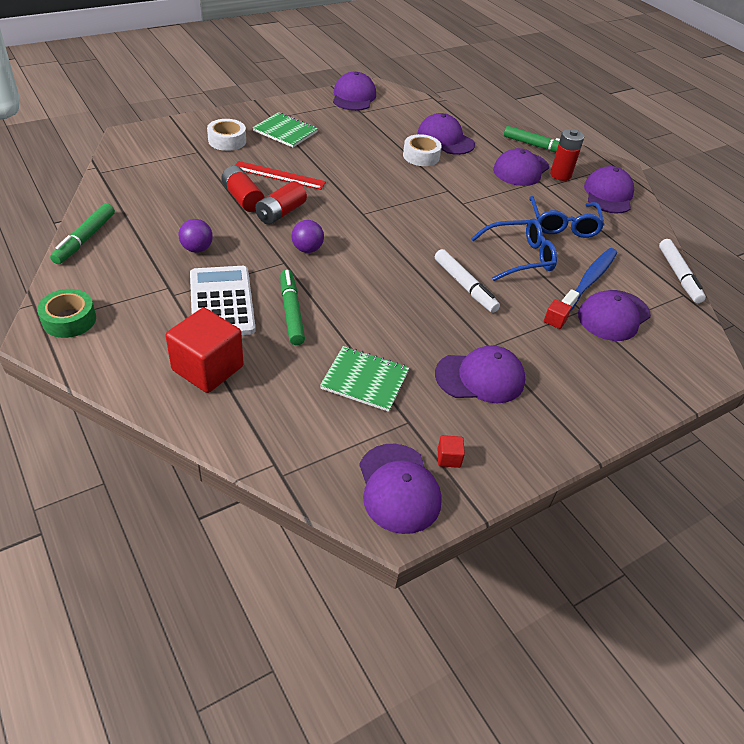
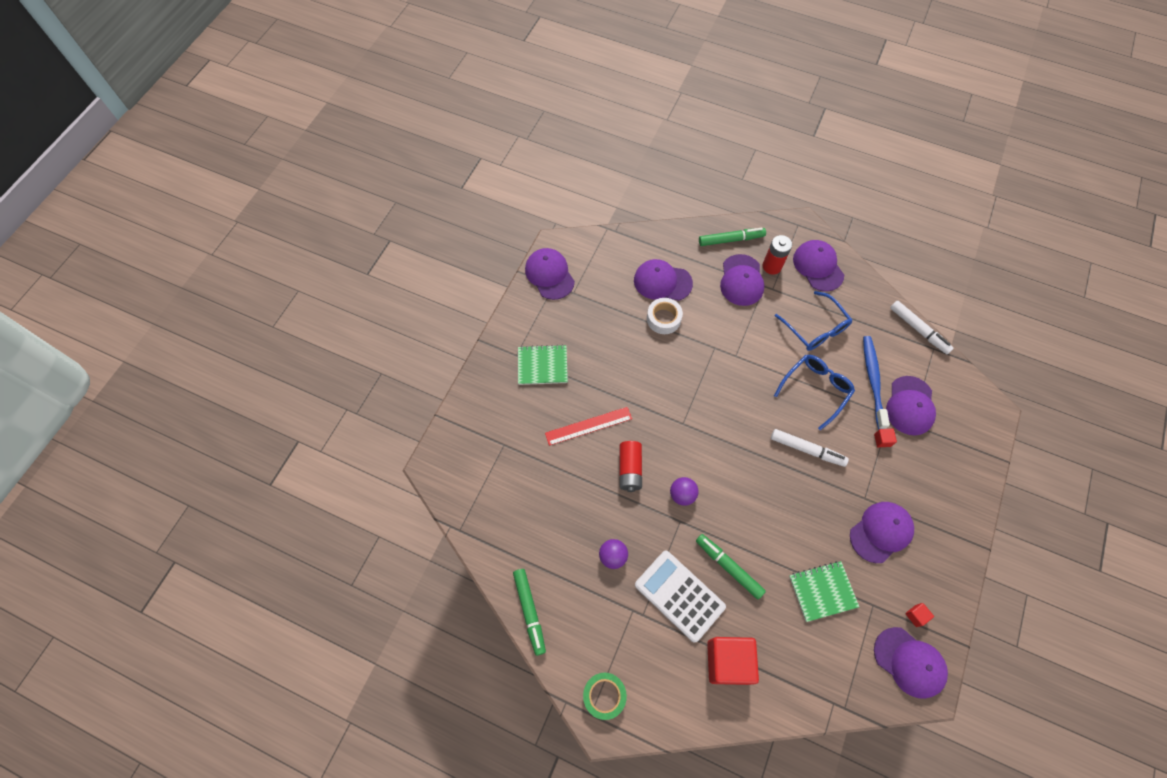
camera: 30 degrees left, 20 degrees up
(227, 141) = (512, 413): white tape -> none
(243, 198) = (589, 474): red battery -> none

